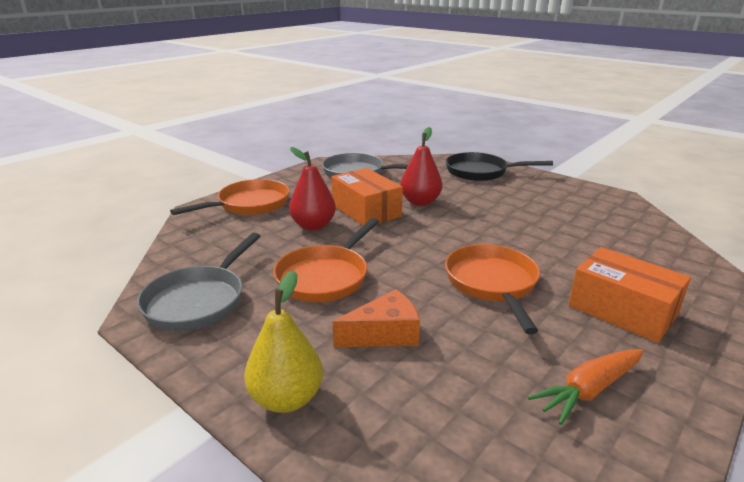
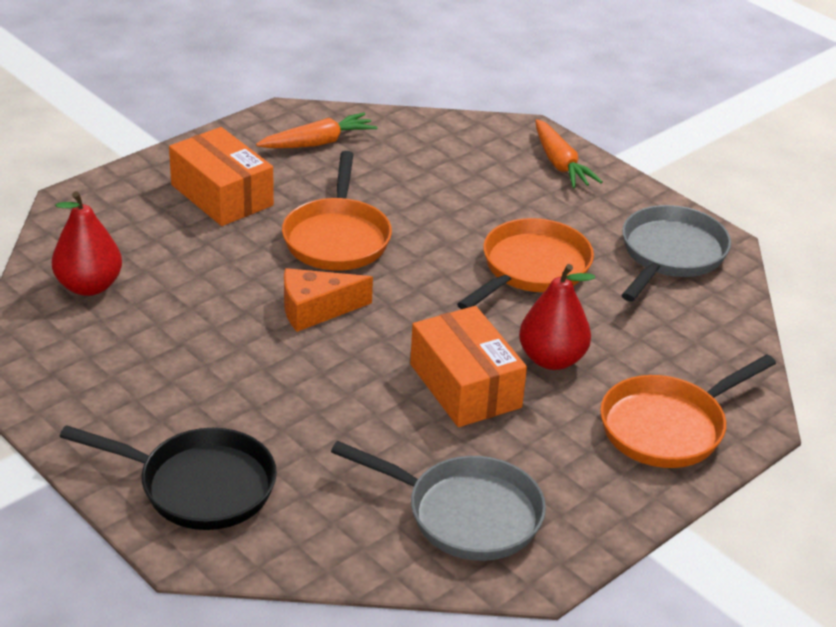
camera: 175 degrees left, 10 degrees up
(286, 398) = (560, 164): yellow pear -> orange carrot
(384, 334) = (473, 200): orange cheese -> orange cheese (316, 310)
(420, 202) = (366, 398): red pear -> red pear (89, 286)

